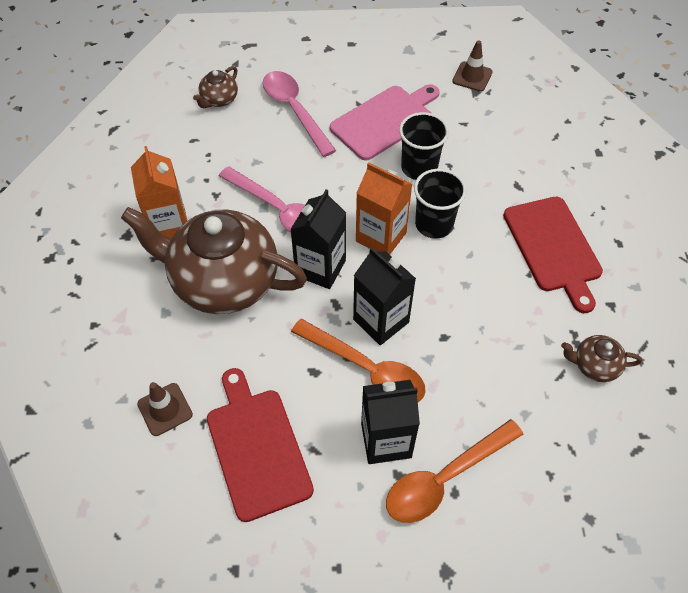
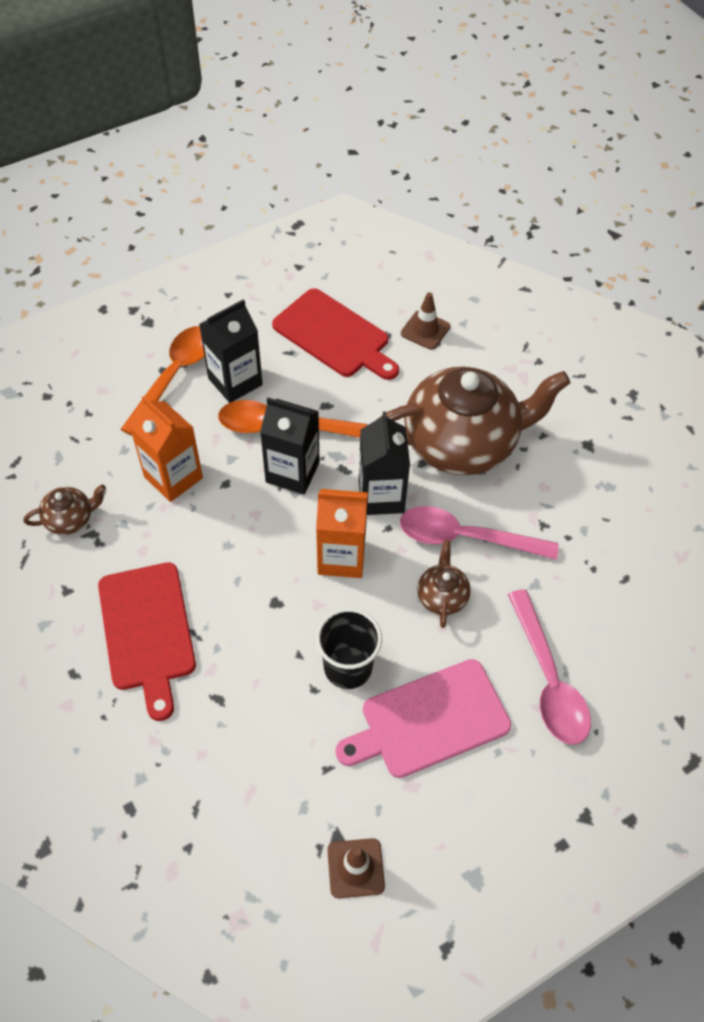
camera: 150 degrees right, 0 degrees up
(169, 227) = (557, 470): orange carton -> orange carton (173, 477)
(219, 100) = (648, 649): brown teapot -> brown teapot (442, 596)
(294, 110) = (548, 679): pink spoon -> pink spoon turned 45 degrees clockwise
(385, 120) = (429, 720): pink cutting board -> pink cutting board turned 45 degrees clockwise
(434, 224) = (293, 598): black cup -> none
(553, 248) = (148, 631): red cutting board -> red cutting board turned 150 degrees counterclockwise

